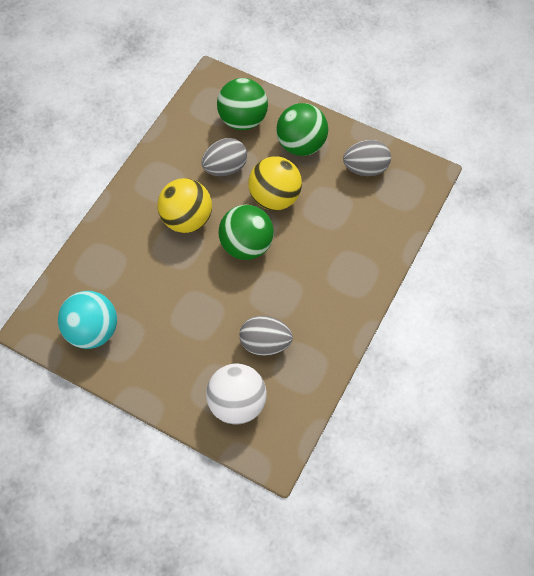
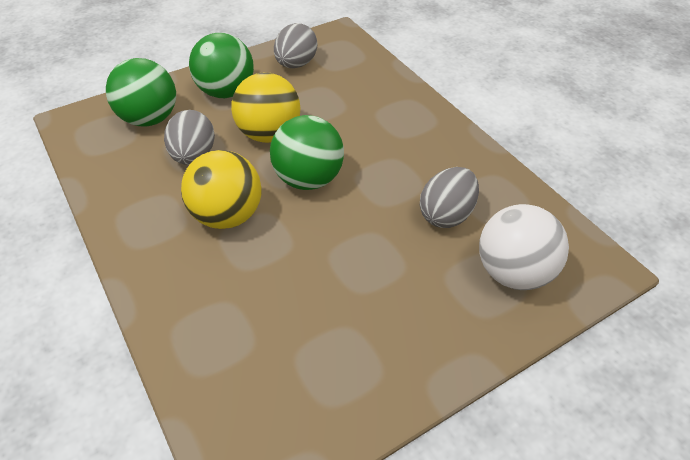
camera: 60 degrees left, 15 degrees down
(93, 331) = (309, 392): turquoise ball -> none

